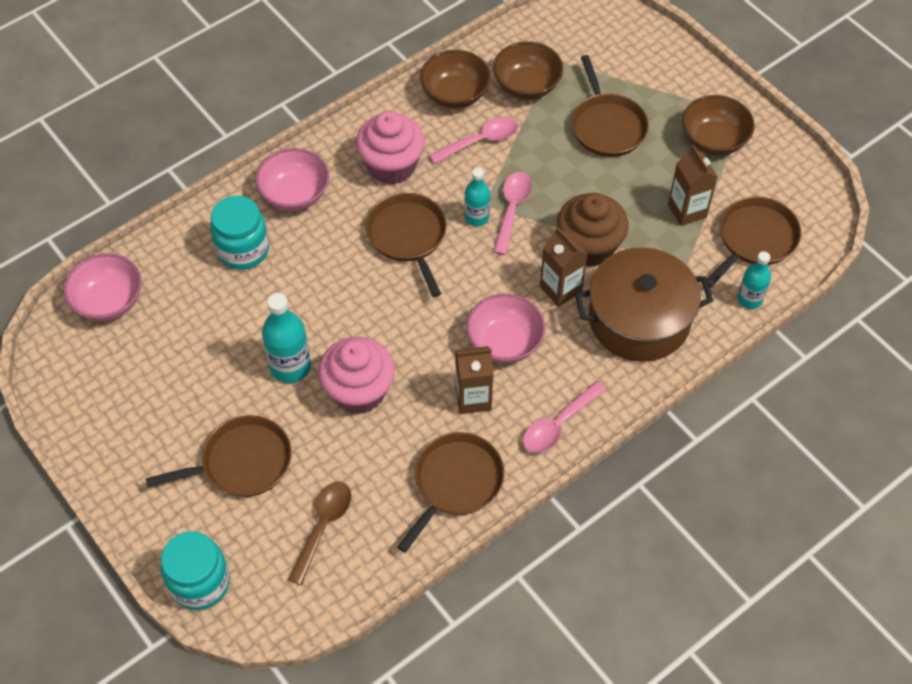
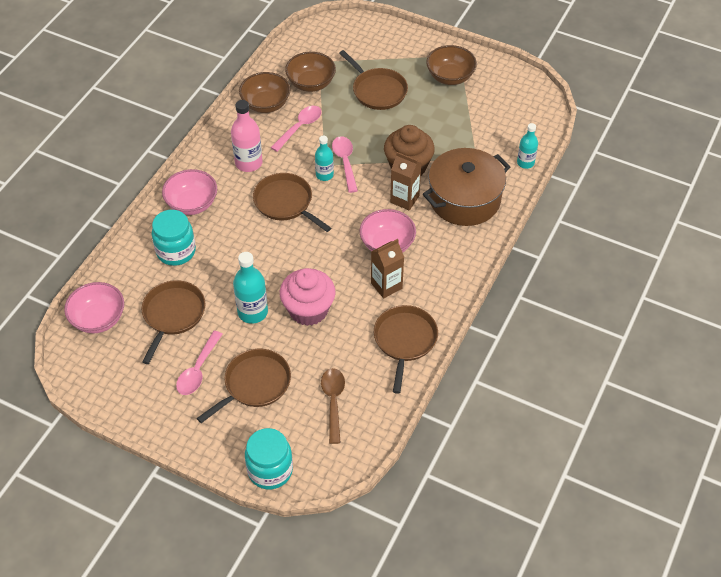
camera: 25 degrees left, 5 degrees down
(391, 166) = (248, 163): pink cupcake -> pink bottle
(558, 424) = (450, 280): pink spoon -> pink spoon (198, 370)
(687, 211) = (457, 124): brown carton -> none
(755, 239) = (508, 126): brown pan -> brown pan (173, 315)

